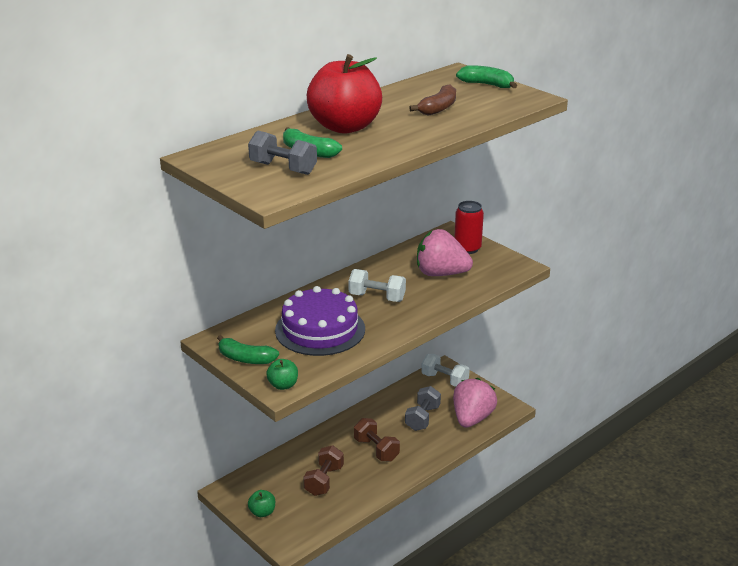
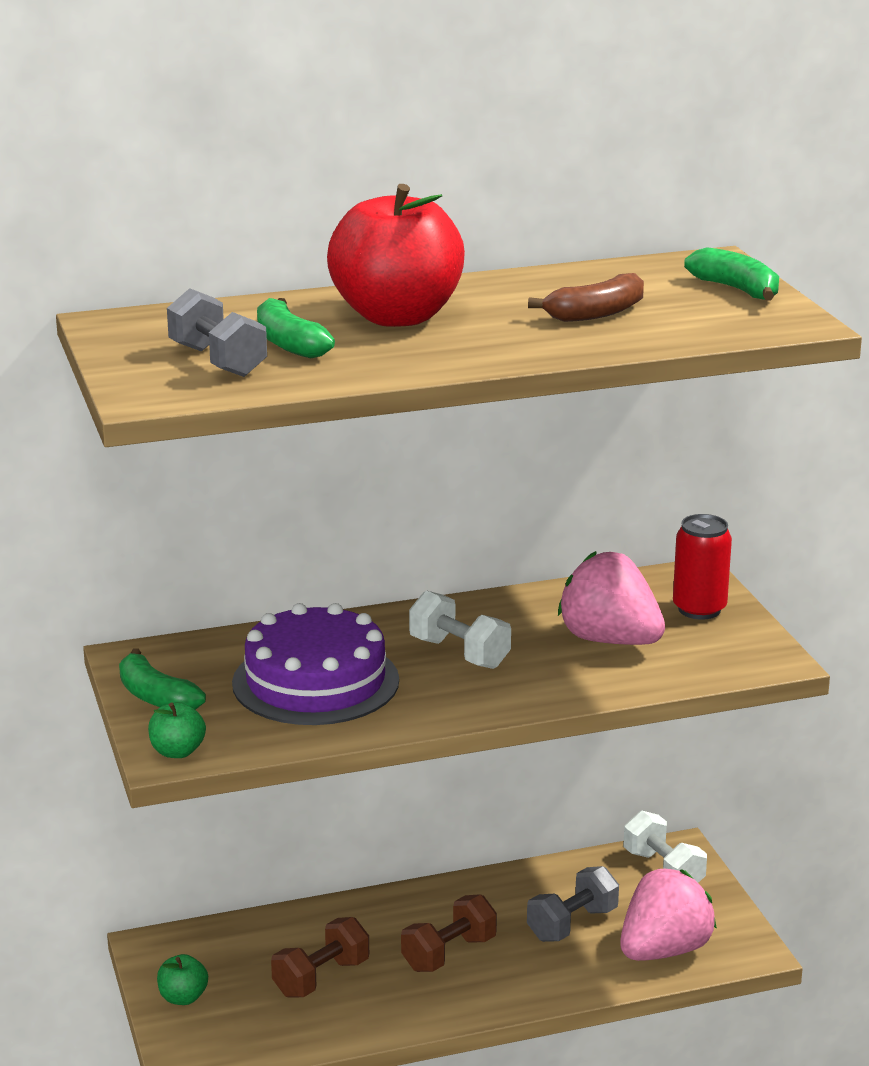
camera: 25 degrees right, 5 degrees down
(376, 450) = (449, 953): brown dumbbell -> brown dumbbell turned 60 degrees clockwise

